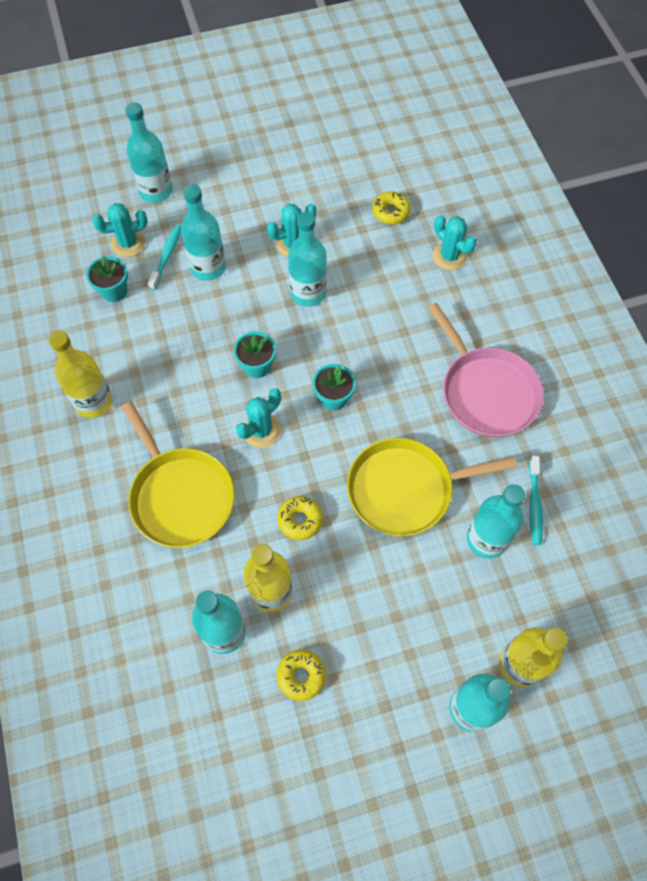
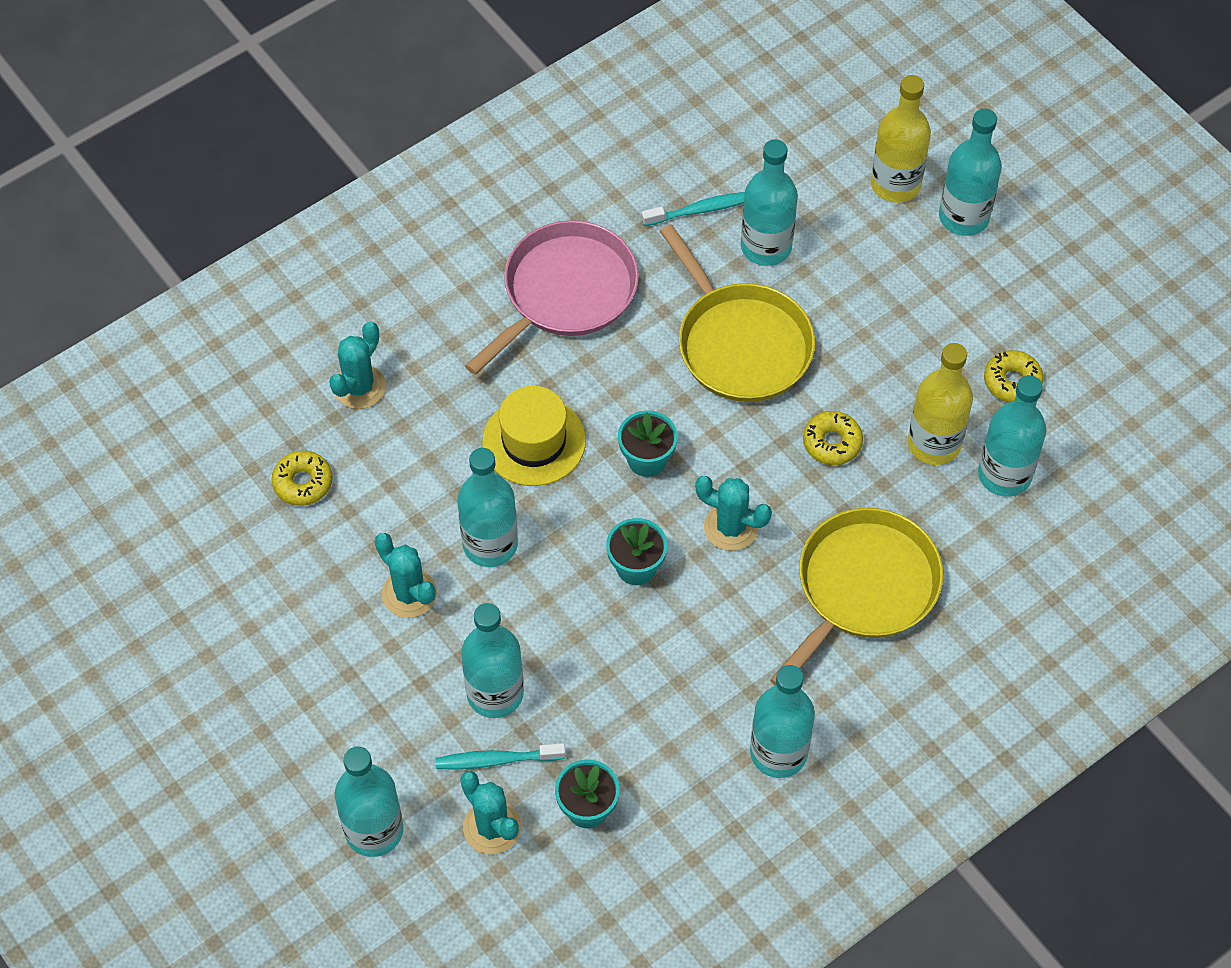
camera: 110 degrees left, 5 degrees down
(94, 401) = (778, 752): yellow bottle -> turquoise bottle
(373, 338) = (534, 441): none -> yellow hat

